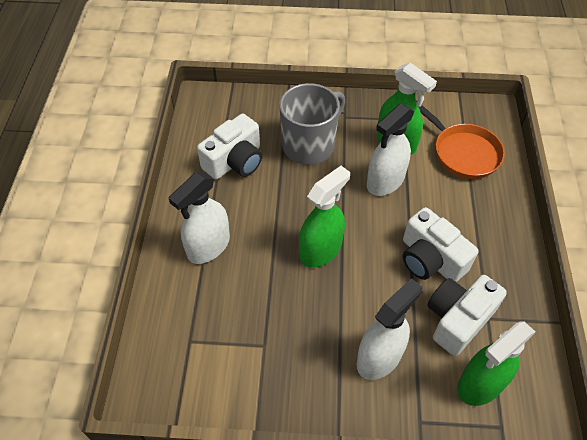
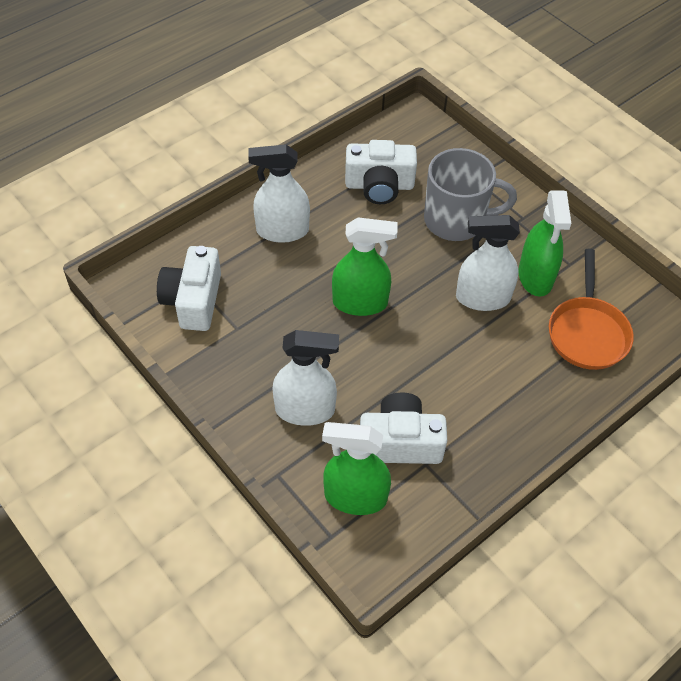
camera: 45 degrees right, 0 degrees up
(430, 259) = (438, 384): white camera -> white camera (193, 300)

